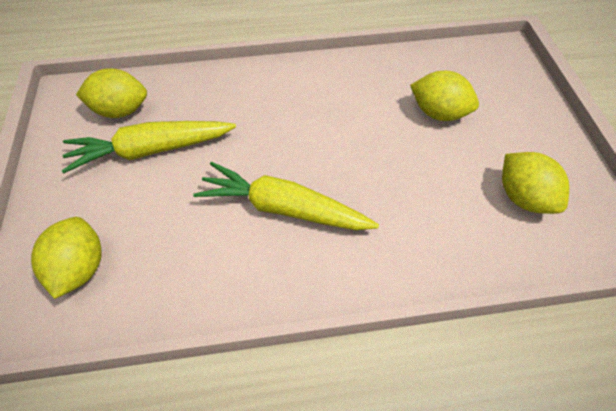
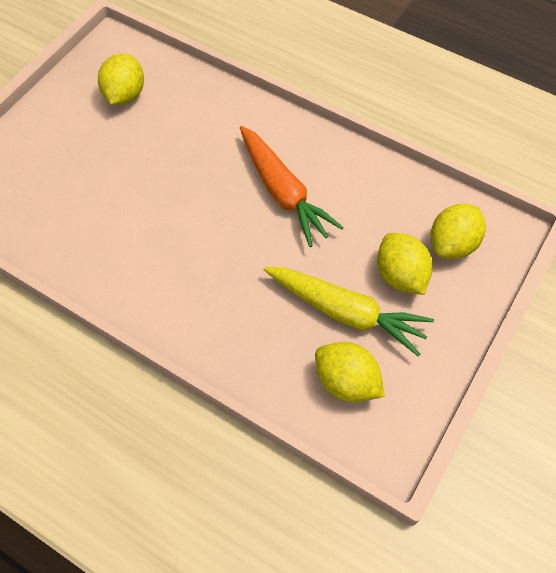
camera: 140 degrees left, 5 degrees up
(283, 208) = (283, 192): yellow carrot -> orange carrot
(438, 113) = (92, 183): yellow lemon -> yellow lemon (400, 275)

